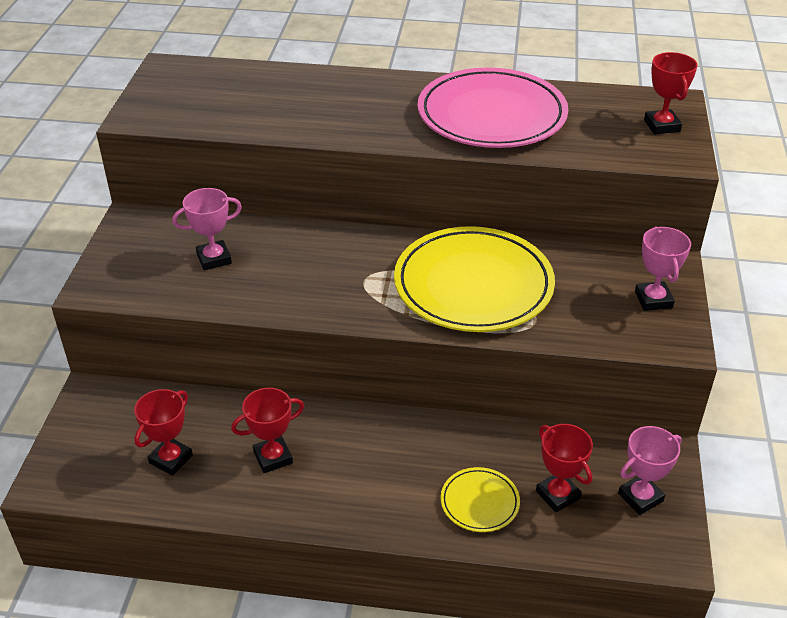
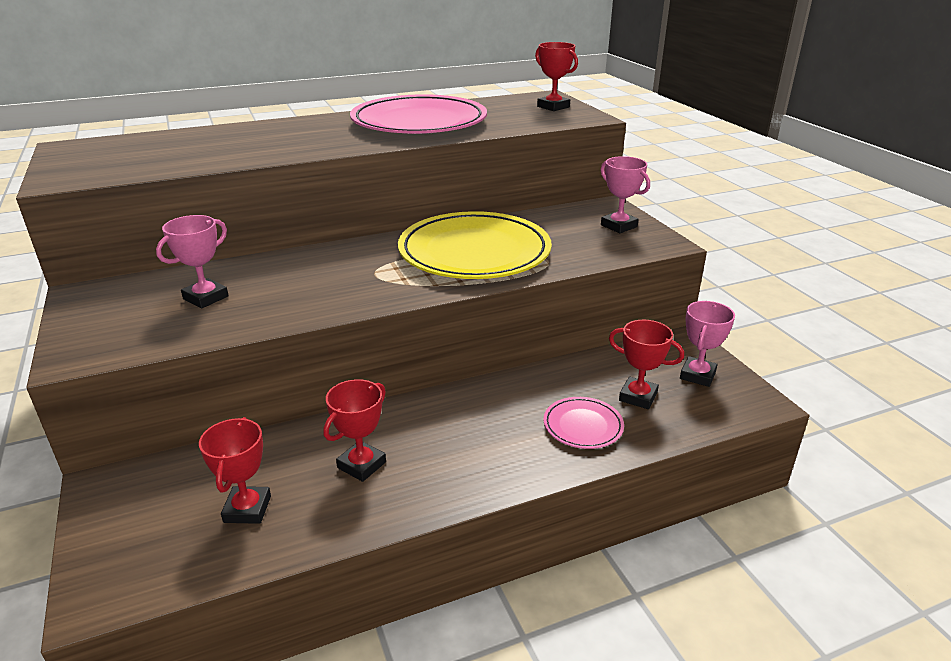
camera: 30 degrees left, 10 degrees down
(479, 502) = (583, 426): yellow plate -> pink plate

